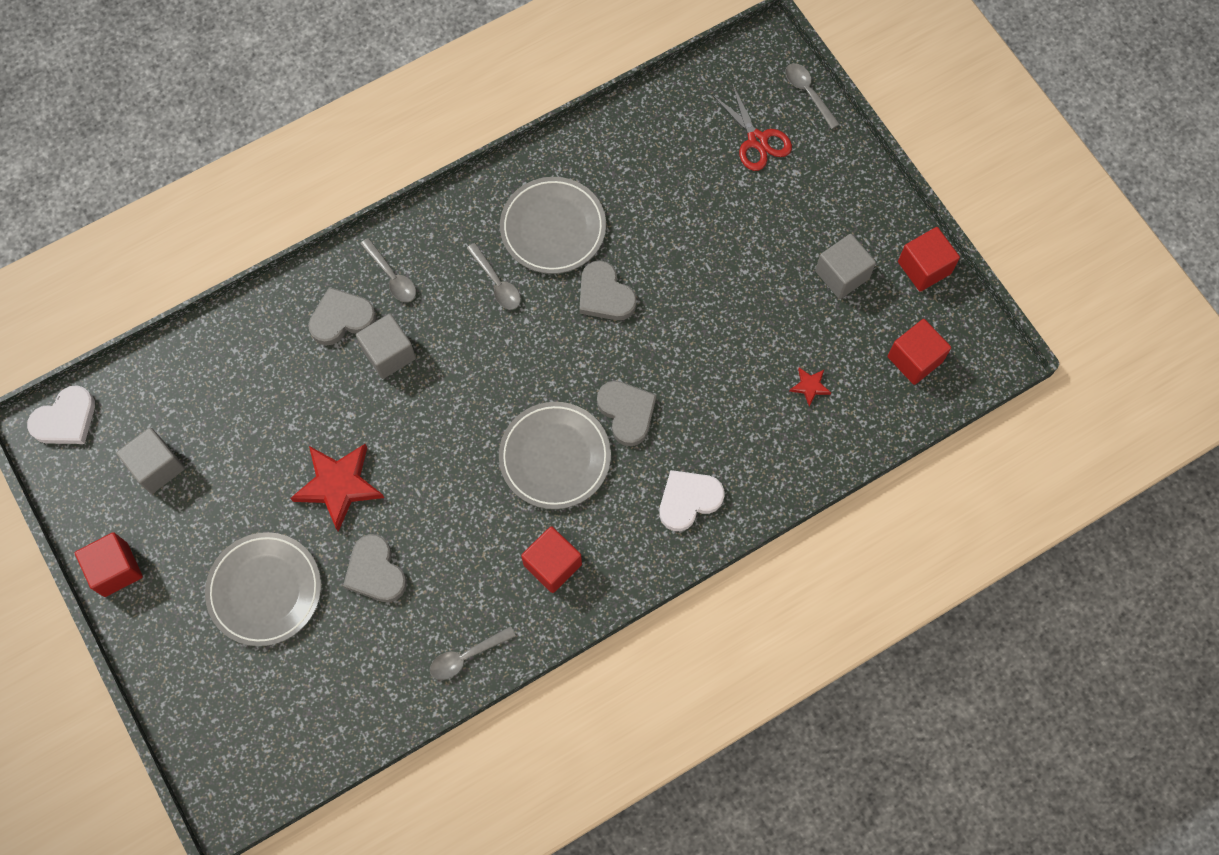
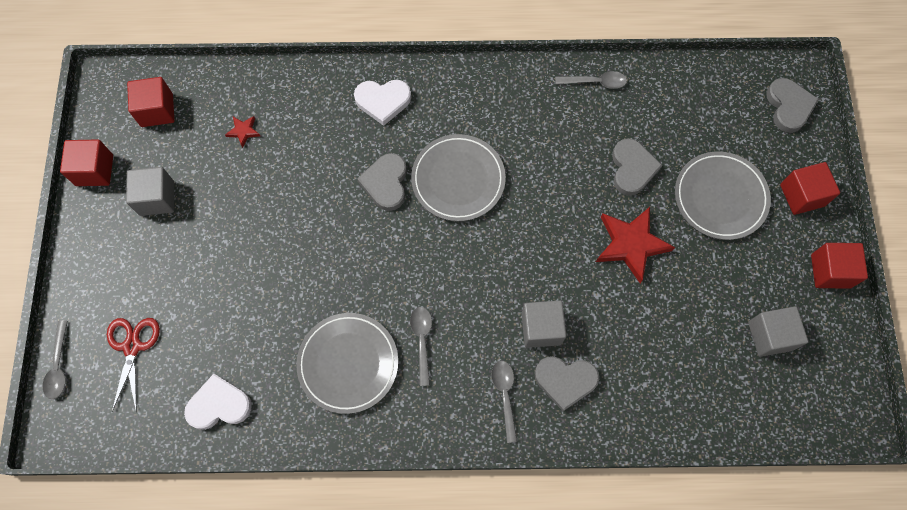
camera: 150 degrees left, 0 degrees up
(66, 419) = (835, 418): white heart -> white heart (219, 405)
(552, 564) = (503, 109): red cube -> red cube (802, 195)
(605, 295) = (343, 282): grey heart -> grey heart (788, 107)

